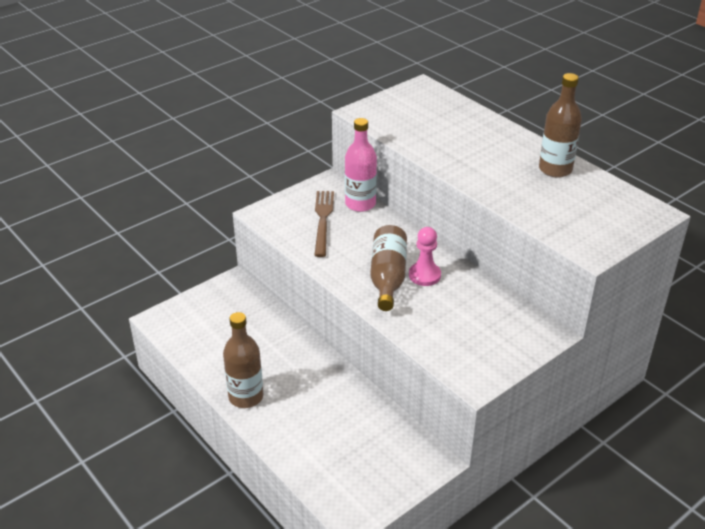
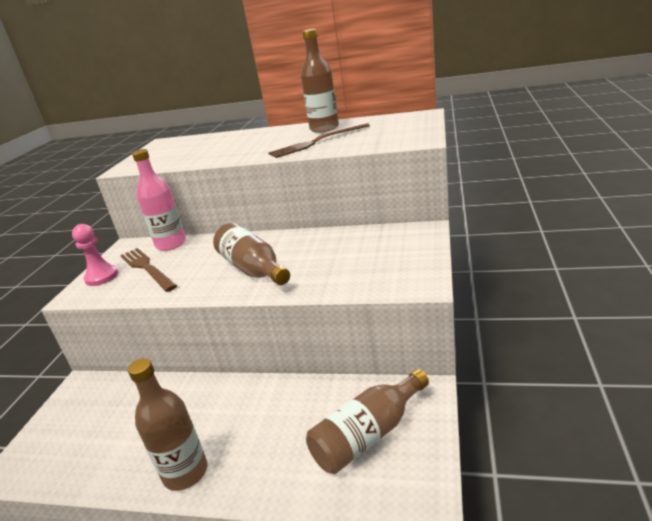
camera: 35 degrees left, 10 degrees down
(366, 458) = (368, 435): none -> brown bottle
(424, 275) = (282, 252): pink pawn -> pink pawn (101, 277)
(523, 187) = (317, 142): none -> brown fork

